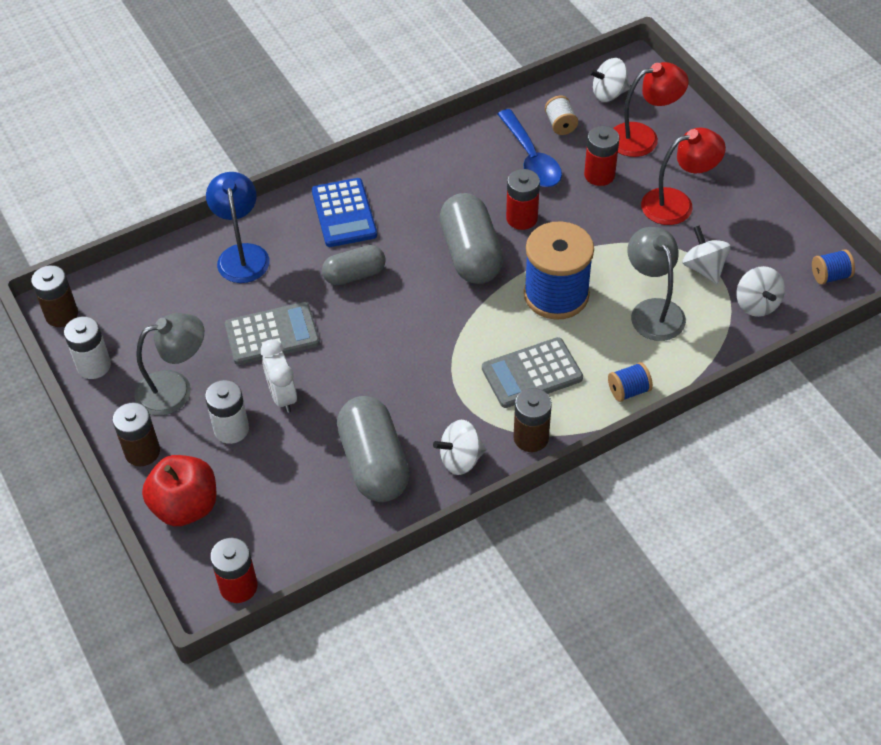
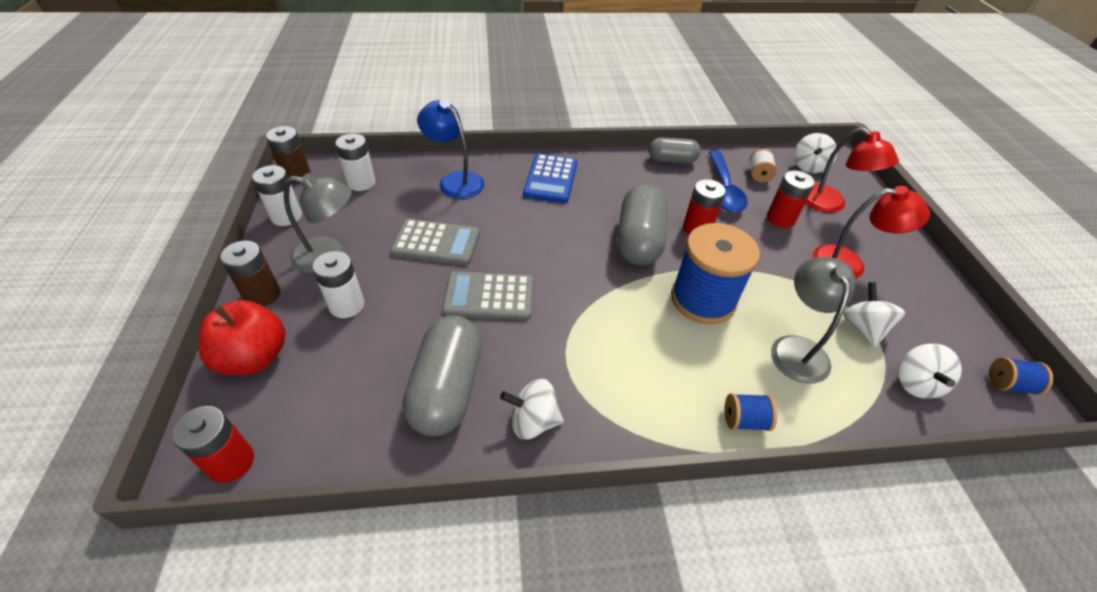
camera: 20 degrees right, 5 degrees down
(141, 296) = (361, 183): none -> white battery
(242, 254) = (455, 180): blue lamp -> blue lamp turned 60 degrees counterclockwise
(282, 396) = (409, 295): white clock -> none
(354, 275) = (532, 223): grey capsule -> grey capsule (671, 160)
(531, 438) = (617, 428): brown battery -> none
(532, 373) = (648, 362): grey calculator -> grey calculator (489, 296)
(609, 94) = (808, 166): white spinning top -> white spinning top turned 75 degrees counterclockwise
(643, 137) = (830, 204): red lamp -> red lamp turned 45 degrees clockwise

